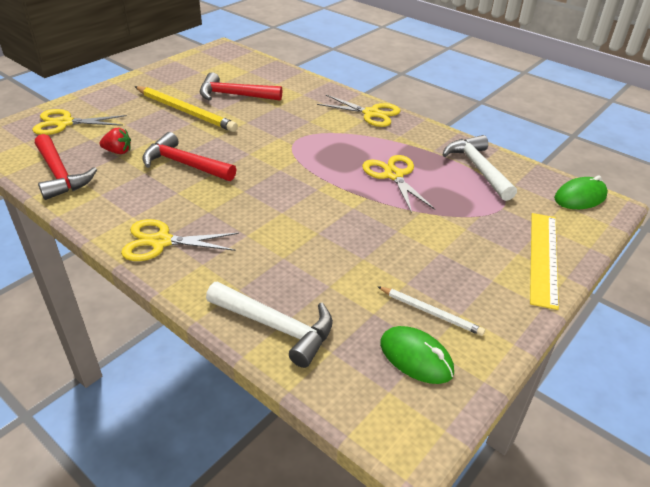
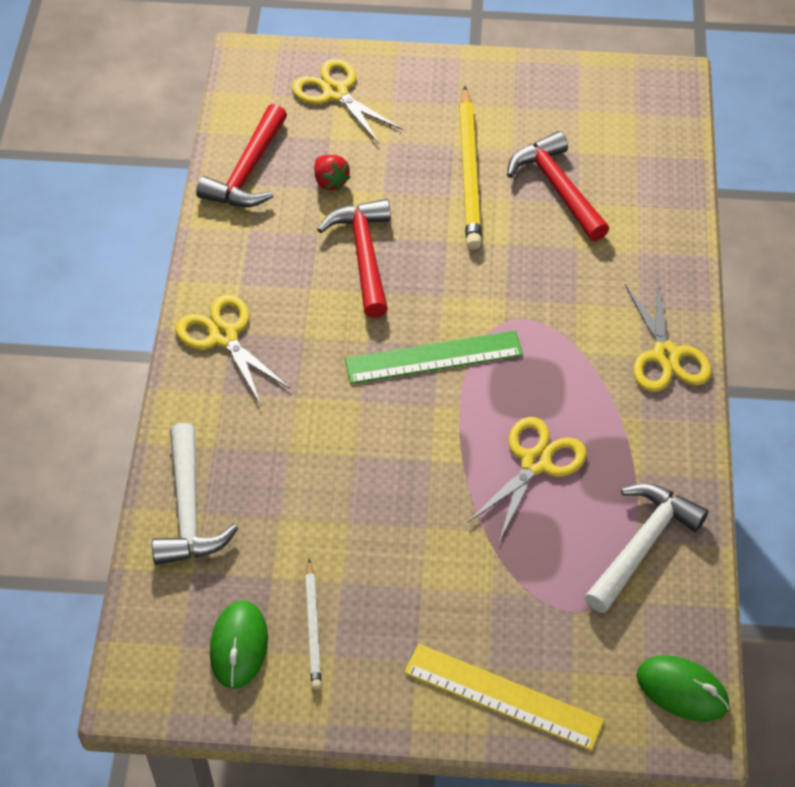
camera: 55 degrees right, 15 degrees up
(285, 174) = (434, 357): none -> green ruler
(543, 257) = (503, 696): yellow ruler -> yellow ruler turned 45 degrees clockwise

